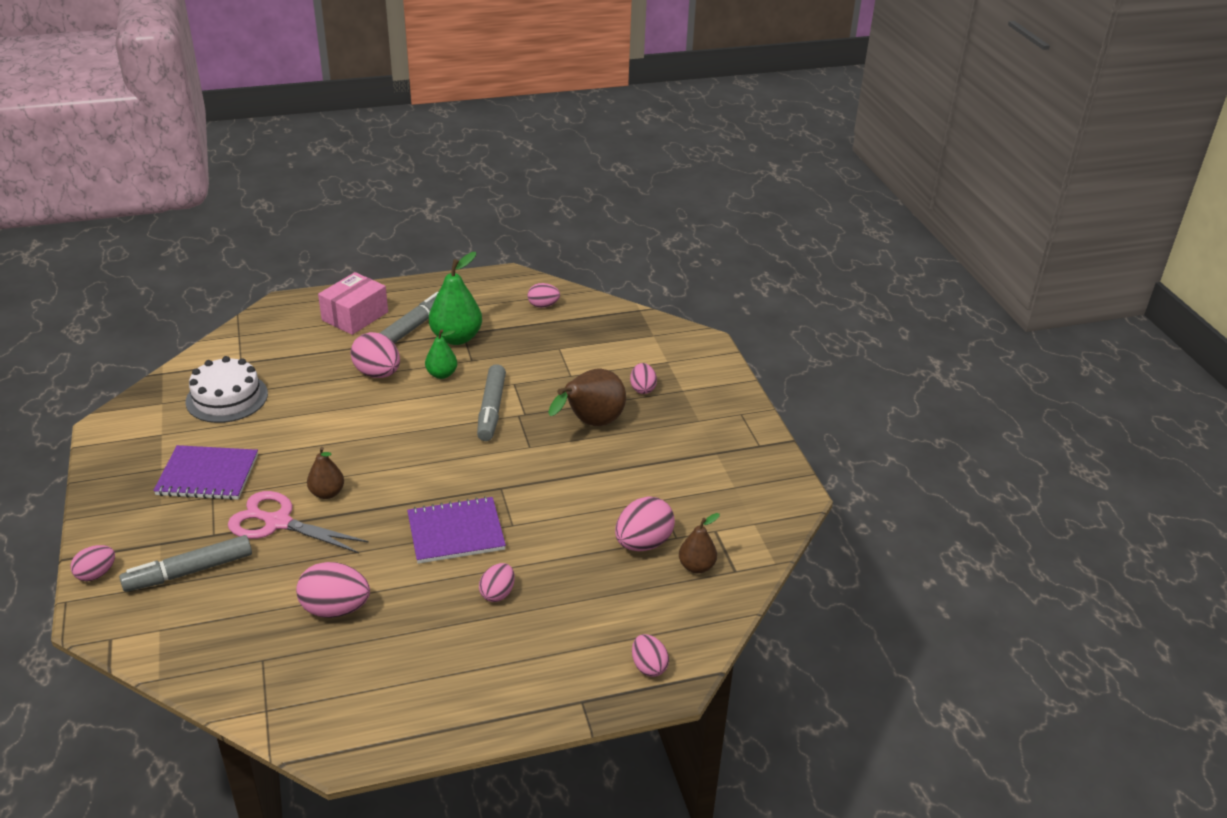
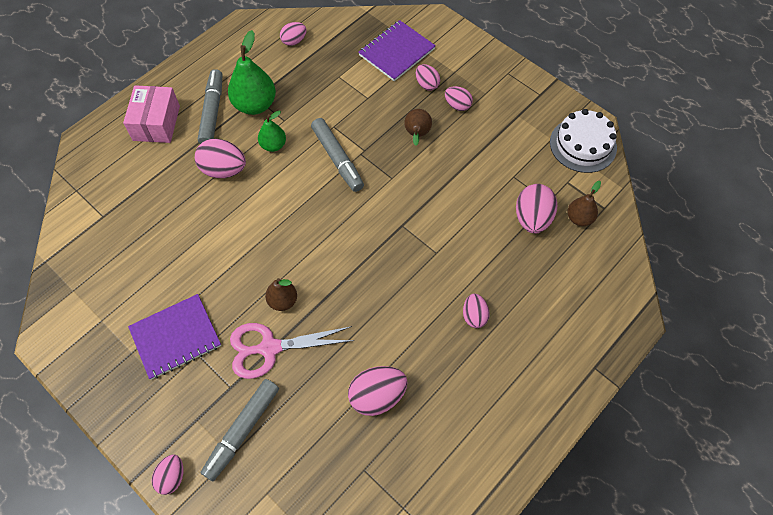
camera: 30 degrees left, 25 degrees up
(227, 398) = (123, 256): white cake -> white cake (583, 145)
(456, 532) = (404, 281): purple notebook -> purple notebook (396, 52)
(590, 424) = (417, 135): brown pear -> brown pear, size x0.58
(648, 666) = (612, 315): pink egg -> pink egg (457, 105)

